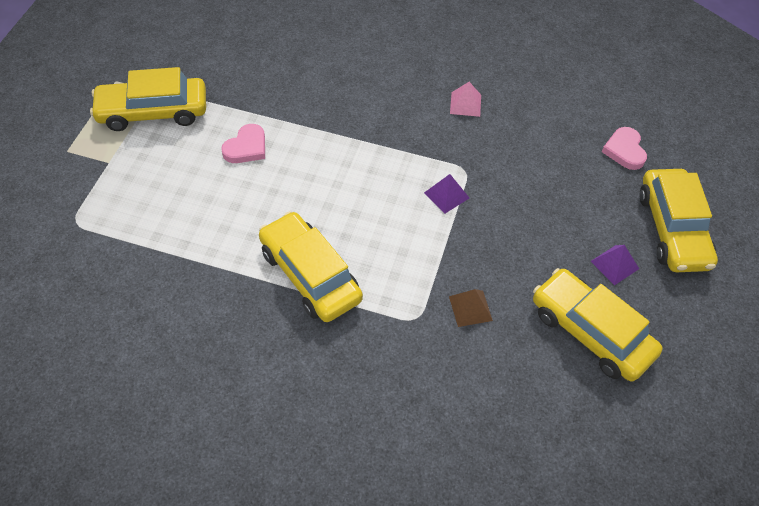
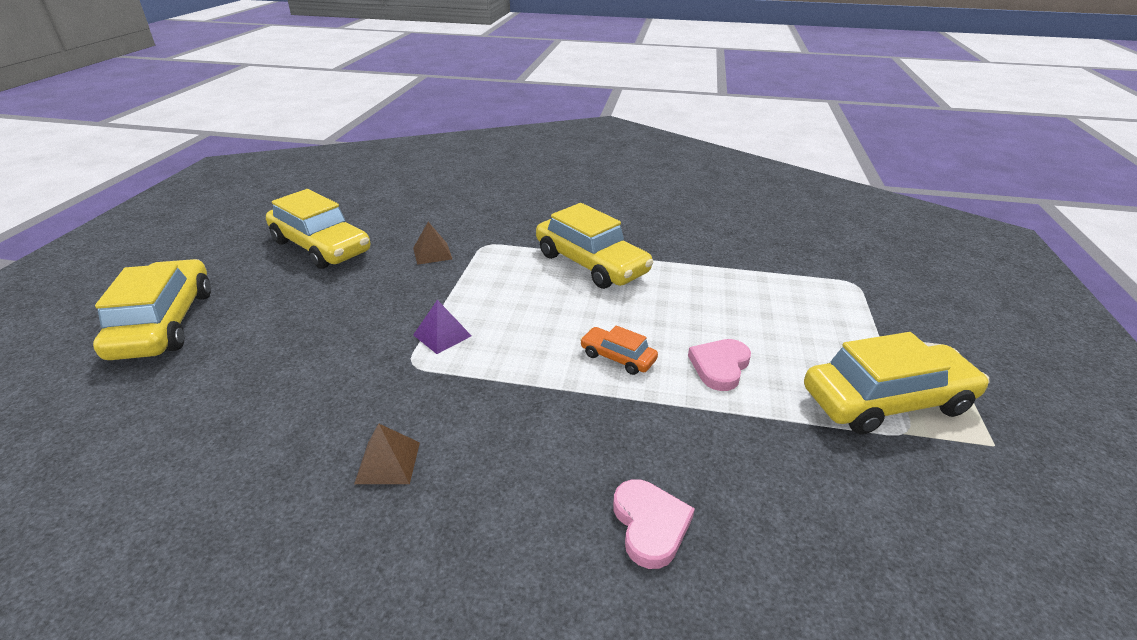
camera: 175 degrees right, 20 degrees down
(316, 162) = (618, 357): none -> orange car
(465, 104) = (388, 462): pink pyramid -> brown pyramid
(615, 265) = (263, 290): purple pyramid -> none
(624, 150) = (149, 409): pink heart -> pink heart (650, 525)

